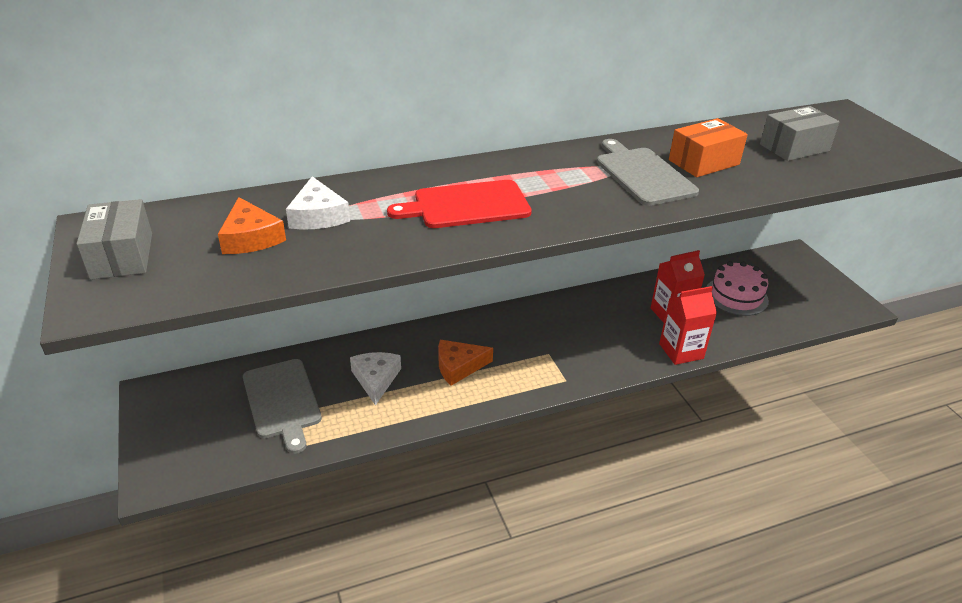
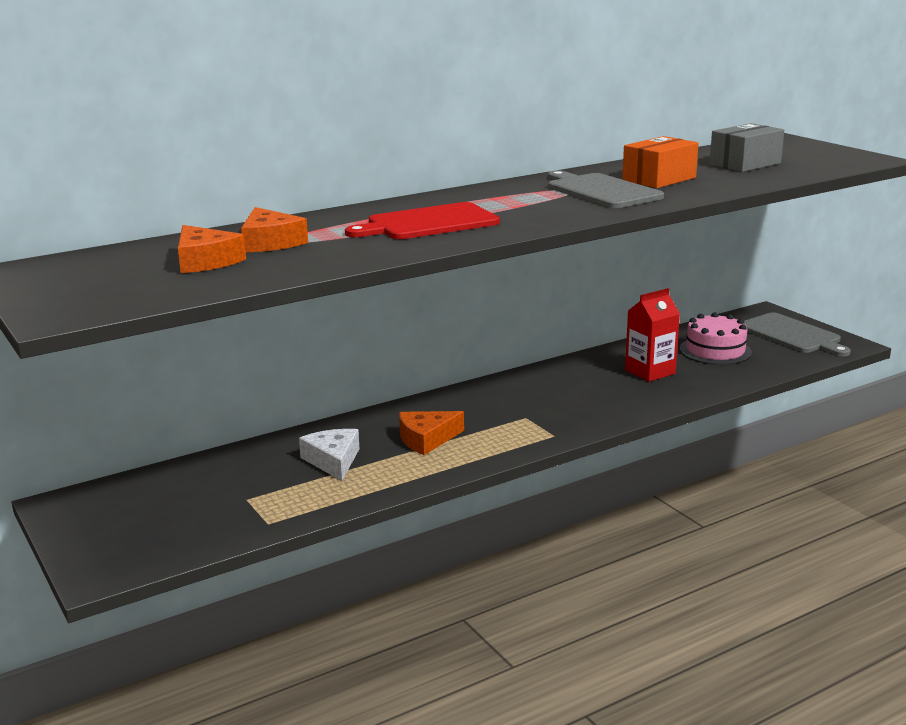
camera: 10 degrees left, 15 degrees down
(122, 255) = (66, 284): grey box -> none
(282, 401) = (227, 491): grey cutting board -> grey cutting board (792, 335)
(318, 216) = (270, 242): white cheese -> orange cheese
(681, 351) = (672, 398): red carton -> none

